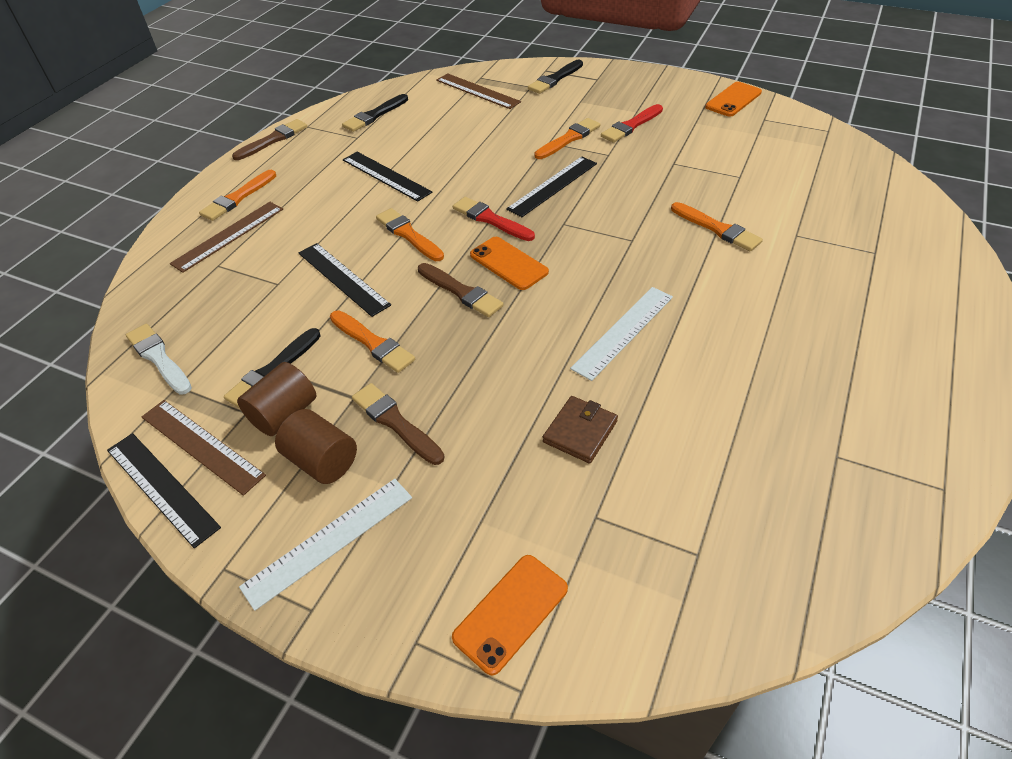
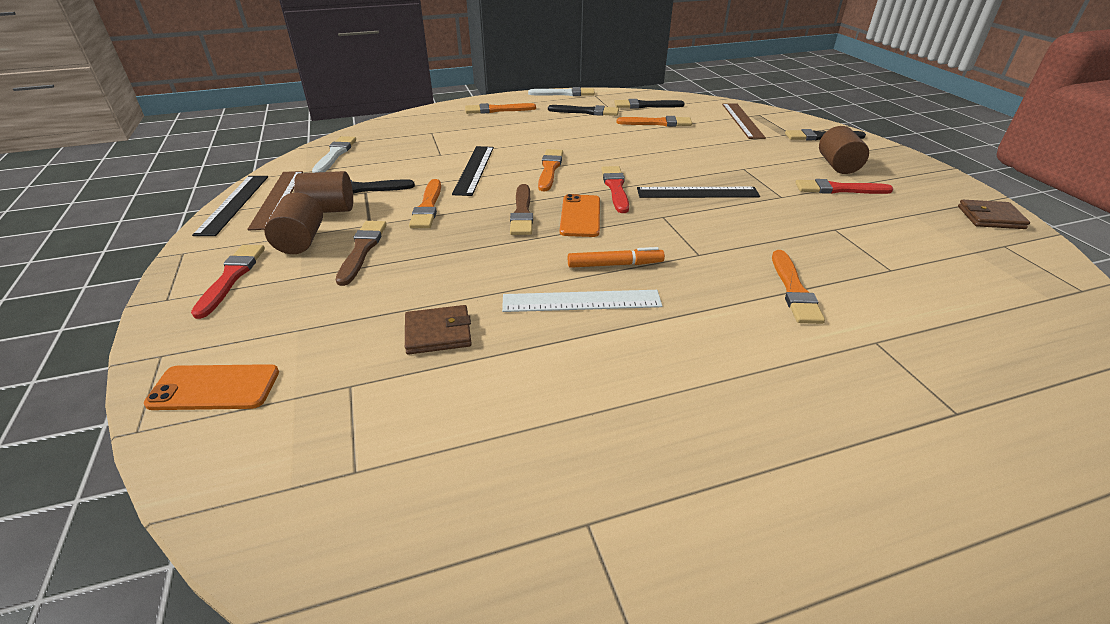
camera: 45 degrees right, 10 degrees down
(228, 235) = (461, 123): brown ruler -> none
(273, 140) = (564, 93): brown brush -> white brush
(329, 541) = (231, 277): white ruler -> red brush
(333, 151) = (586, 112): none -> black brush
(386, 176) = (594, 136): black ruler -> none
(569, 139) = (764, 173): orange brush -> orange brush (657, 123)
(597, 287) = (615, 264): none -> orange marker
(602, 103) = (838, 165): none -> brown cylinder
(733, 100) = (990, 217): orange phone -> brown wallet

